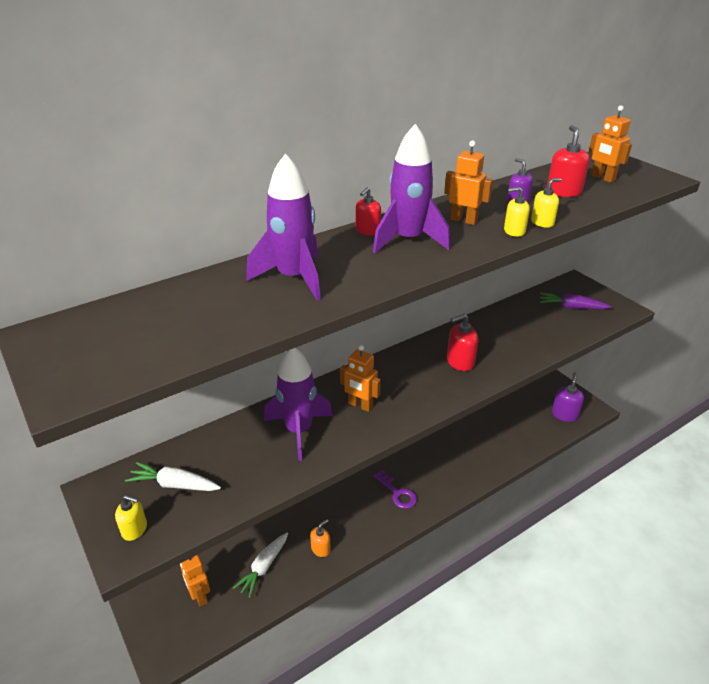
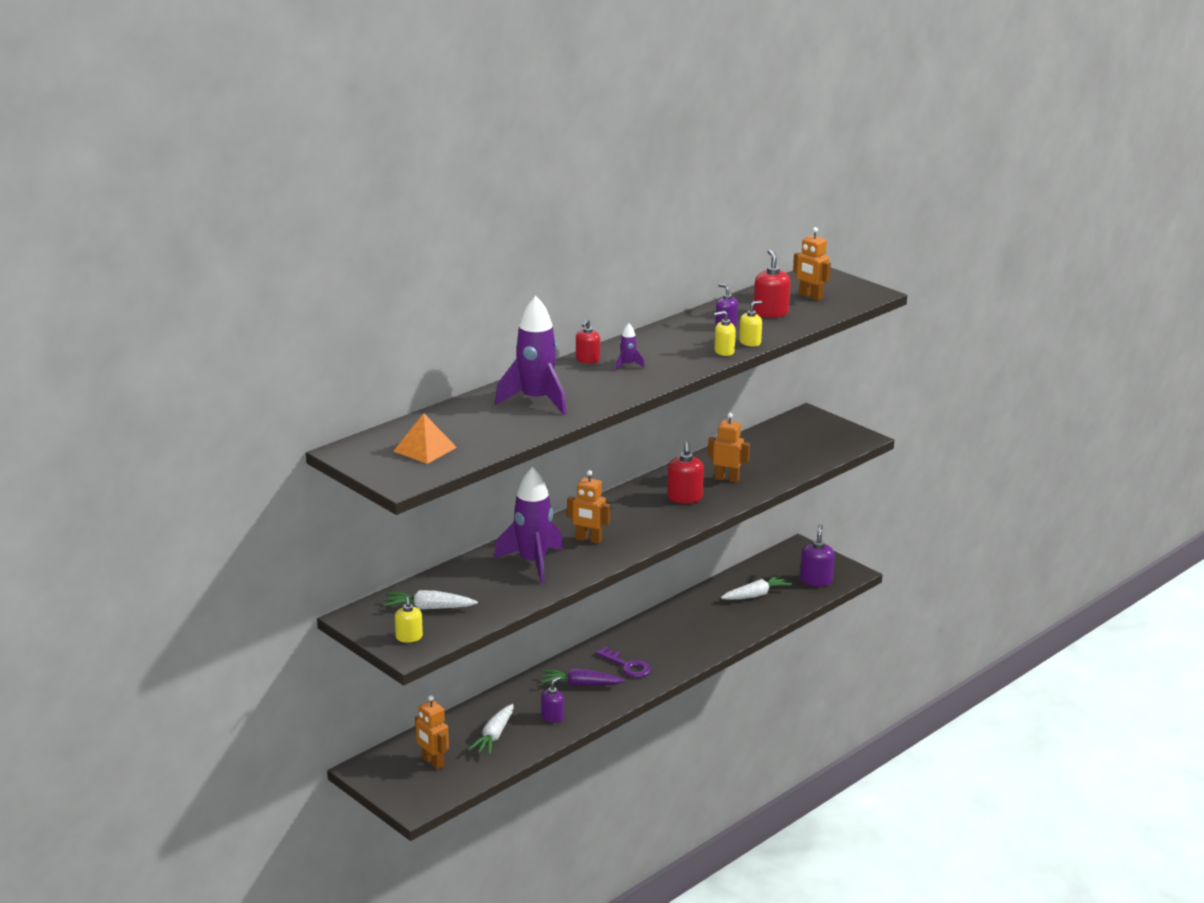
camera: 10 degrees left, 10 degrees down
(130, 339) = (425, 449): none -> orange pyramid
(134, 529) = (409, 637): yellow soap dispenser -> yellow soap dispenser turned 75 degrees clockwise
(321, 549) = (552, 717): orange soap dispenser -> purple soap dispenser
(408, 240) = (628, 365): purple rocket -> purple rocket, size x0.42
(460, 362) = (684, 498): red soap dispenser -> red soap dispenser turned 60 degrees counterclockwise
(463, 220) = (675, 345): orange robot -> orange robot (727, 479)
(514, 425) = (756, 595): none -> white carrot
(571, 307) = (802, 440): purple carrot -> purple carrot (581, 684)

